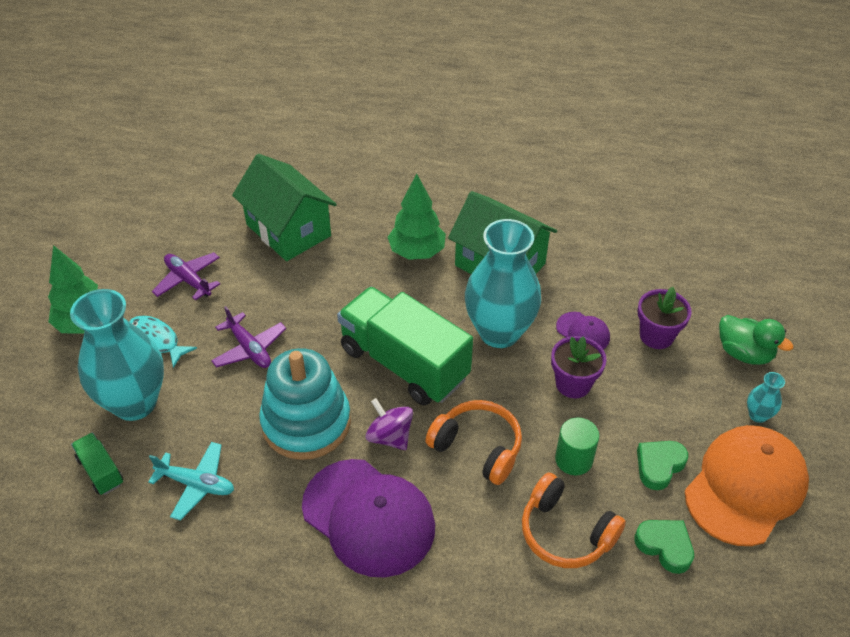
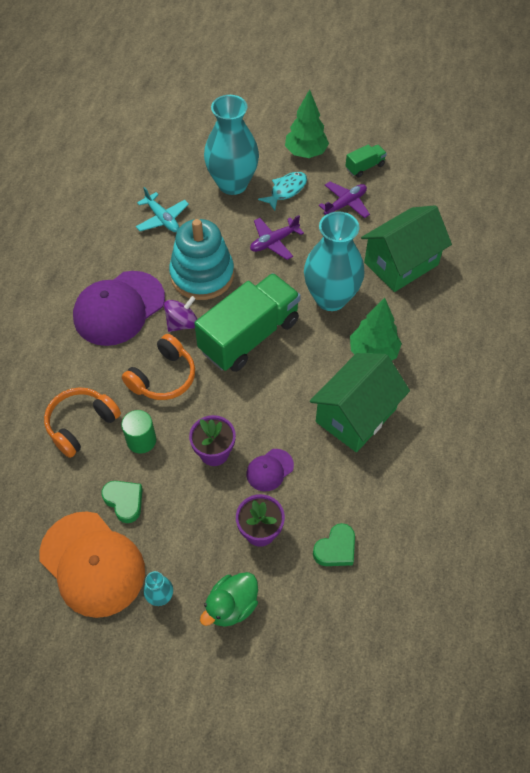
camera: 95 degrees right, 10 degrees up
(101, 471) = (180, 173): green truck -> green truck (364, 167)
(196, 484) = (162, 218): turquoise plane -> turquoise plane turned 60 degrees counterclockwise
(499, 332) = (275, 405): turquoise vase -> turquoise vase (331, 298)
(665, 546) = (55, 489): green heart -> green heart (336, 549)

